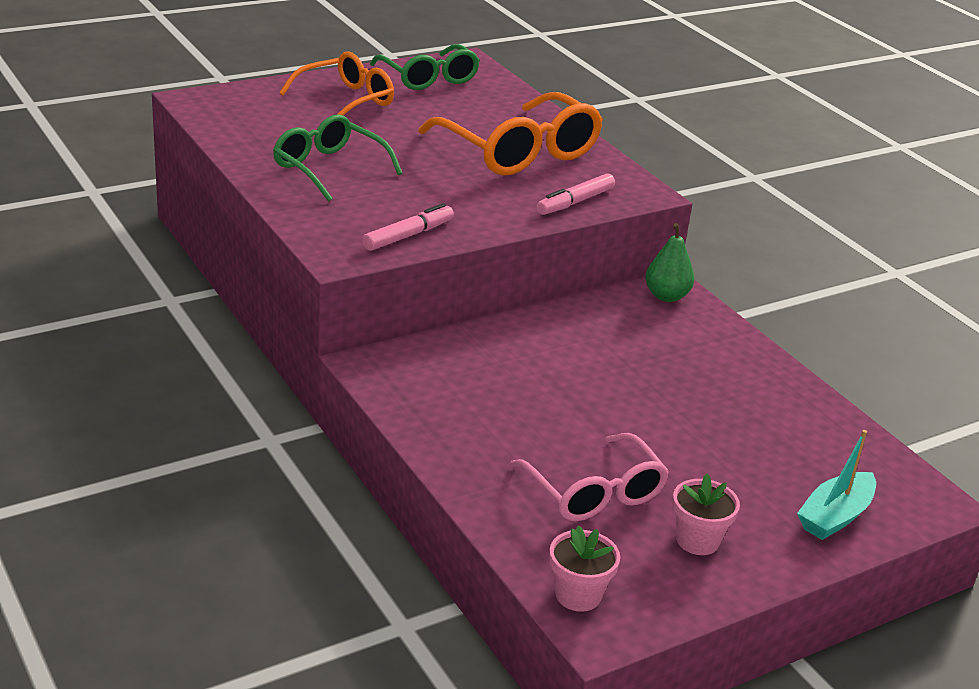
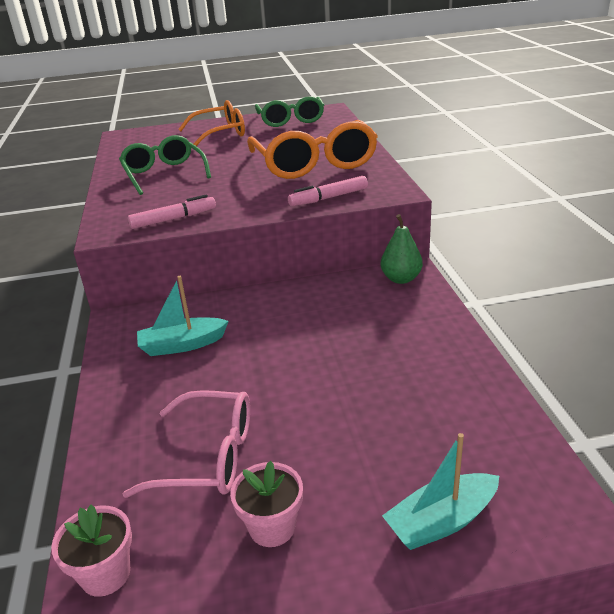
camera: 25 degrees right, 0 degrees up
(474, 388) = (182, 345): none -> turquoise boat
(594, 492) = (208, 456): pink glasses -> pink glasses turned 75 degrees counterclockwise

